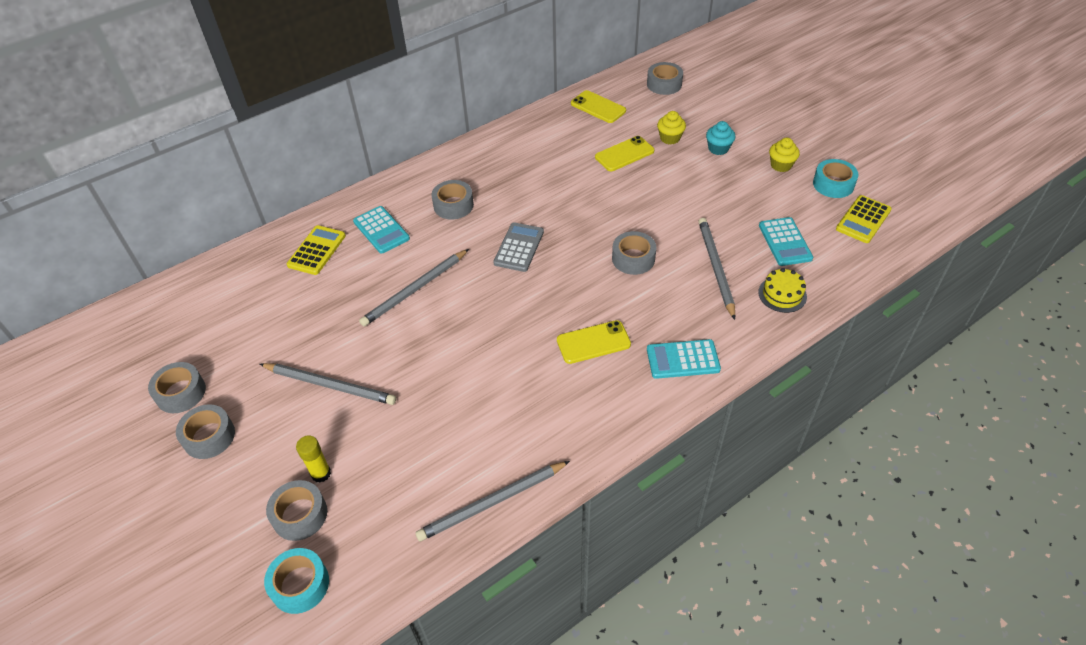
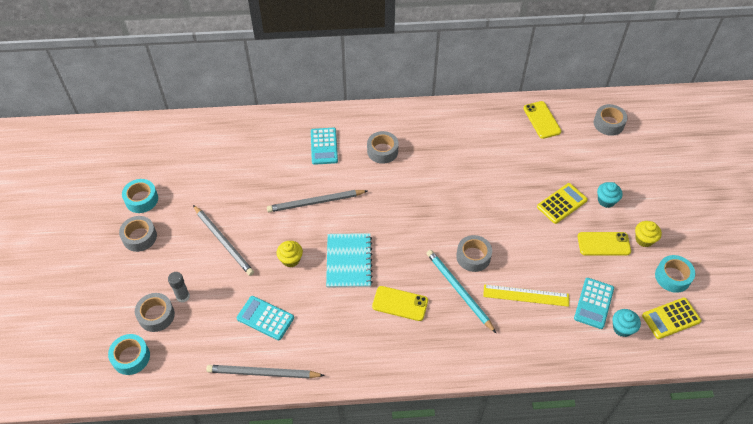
camera: 30 degrees right, 5 degrees up
(181, 393) = (141, 199): grey tape -> turquoise tape
(316, 250) = (275, 141): yellow calculator -> yellow calculator (562, 203)
(321, 473) = (183, 296): yellow glue stick -> grey glue stick
(502, 330) = (349, 261): none -> turquoise notebook
(519, 247) = (402, 206): grey calculator -> none
(624, 154) = (531, 170): yellow phone -> yellow phone (603, 244)
(645, 297) = (459, 290): none -> turquoise pencil
(670, 138) = (576, 173): yellow cupcake -> yellow cupcake (290, 259)
(683, 360) = (449, 350): turquoise calculator -> turquoise calculator (265, 318)
(715, 267) = (526, 295): grey pencil -> yellow ruler
(782, 294) = (557, 342): yellow cake -> none
(829, 250) = (622, 328): none -> turquoise cupcake

